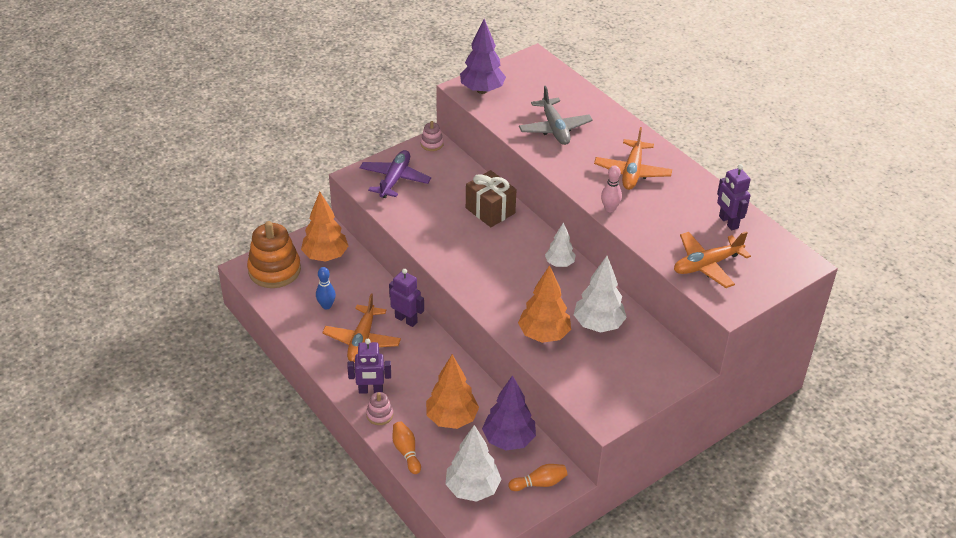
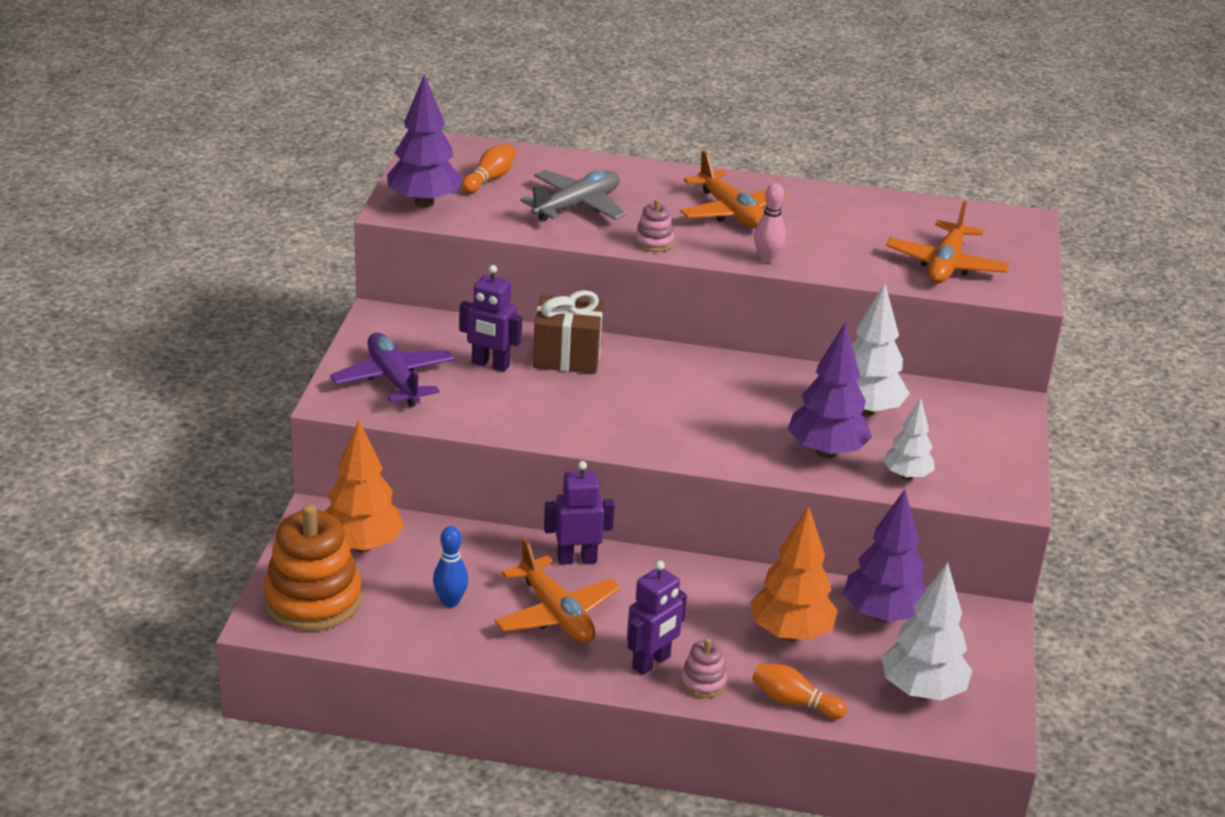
camera: 45 degrees left, 10 degrees down
(432, 144) = (381, 318): pink stacking toy -> pink stacking toy (653, 242)
(539, 483) = (978, 638): orange bowling pin -> orange bowling pin (489, 179)
(544, 335) = (826, 452): orange tree -> purple tree
(554, 128) = (576, 206): grey plane -> grey plane turned 75 degrees counterclockwise
(559, 264) = (730, 371): white tree -> white tree (906, 476)
(728, 222) = (901, 216): purple robot -> purple robot (490, 365)

